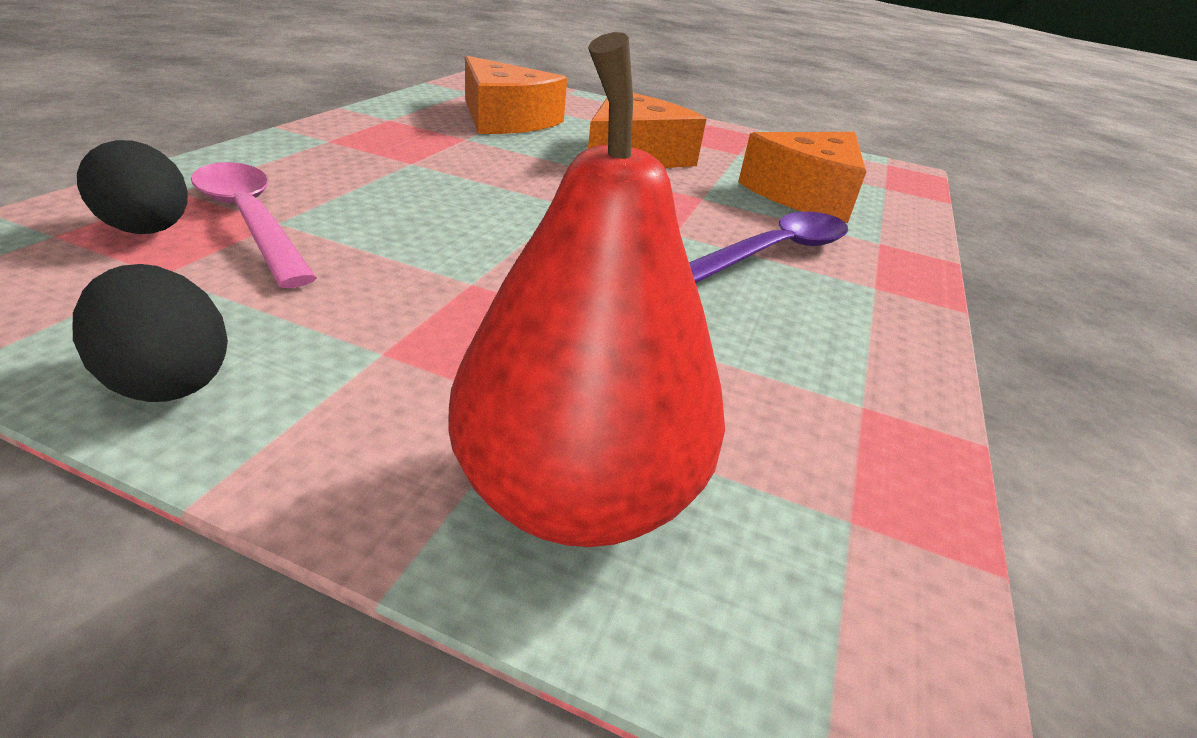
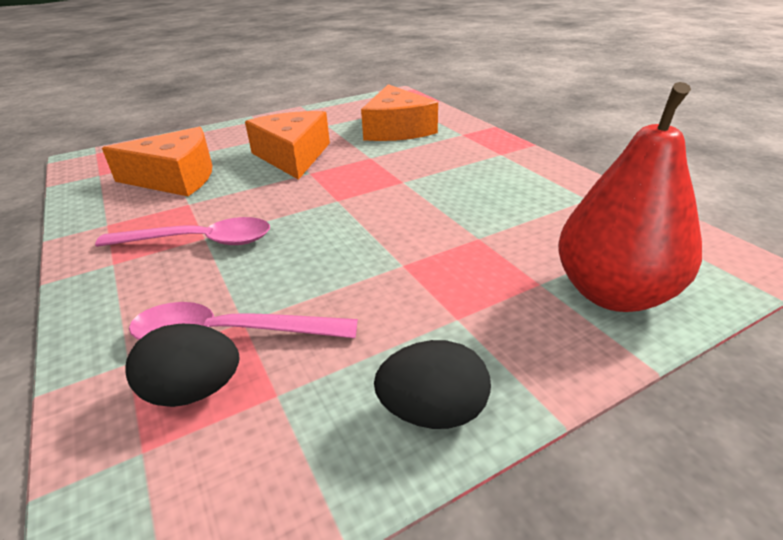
camera: 45 degrees left, 0 degrees up
(400, 162) = (199, 241): none -> pink spoon
(774, 252) = (449, 163): purple spoon -> none

